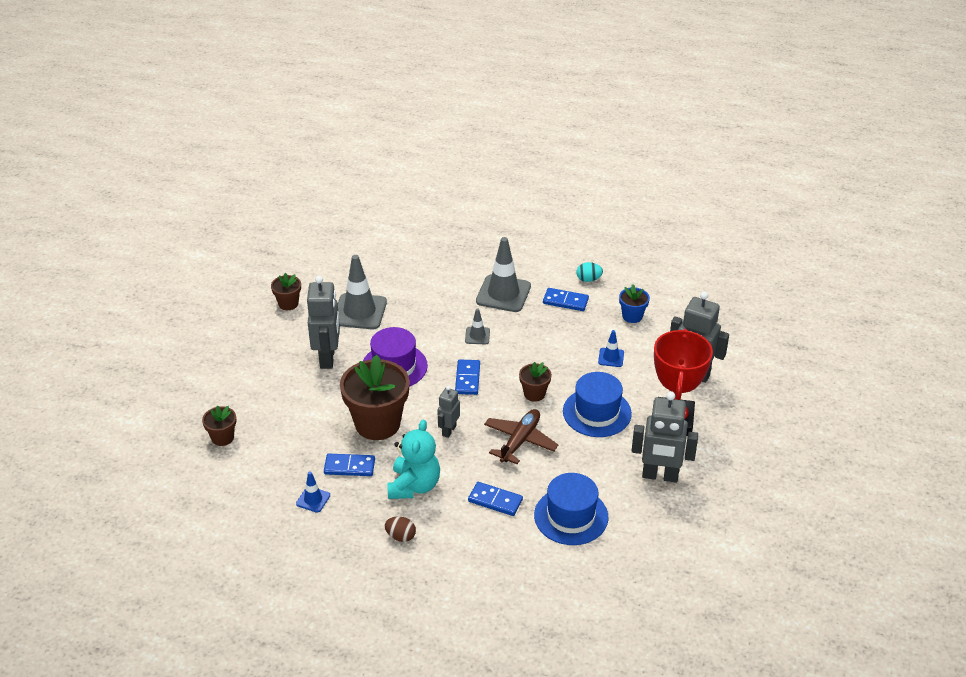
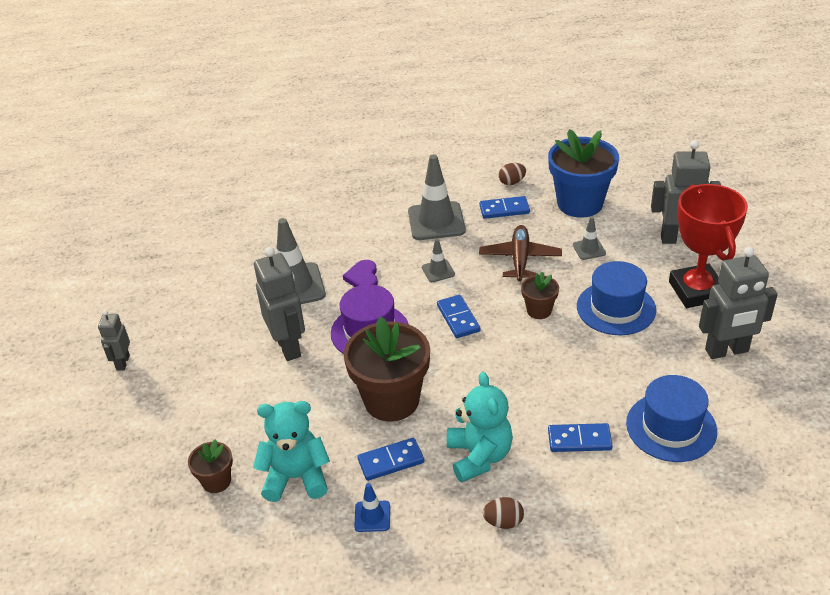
camera: 20 degrees left, 0 degrees up
(277, 454) = (296, 477): none -> turquoise teddy bear
(288, 303) = (207, 303): brown flower pot -> none
(416, 322) = (363, 277): none -> purple heart
(449, 430) = (475, 380): grey robot -> grey robot (122, 362)
(520, 441) = (559, 365): brown plane -> brown plane (520, 259)
(588, 279) = (512, 182): turquoise egg -> brown egg
(611, 357) = (589, 249): blue traffic cone -> grey traffic cone
(632, 316) = (580, 203): blue flower pot -> blue flower pot, size x2.06

